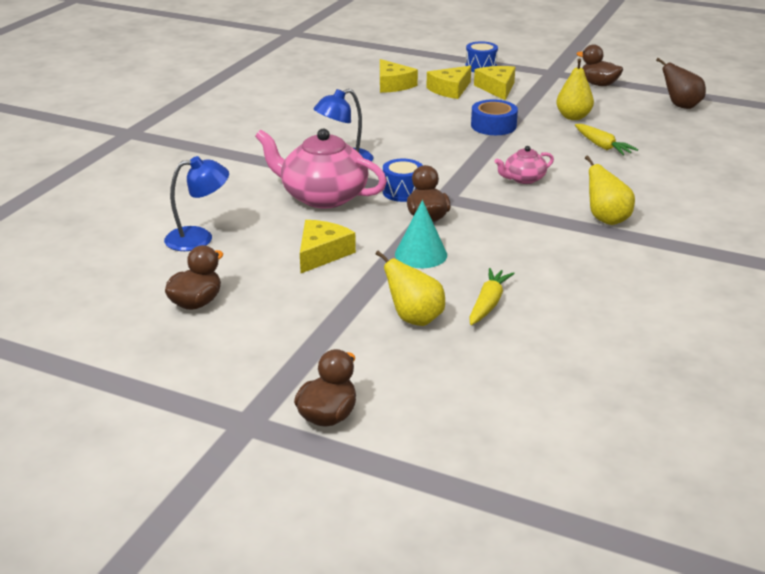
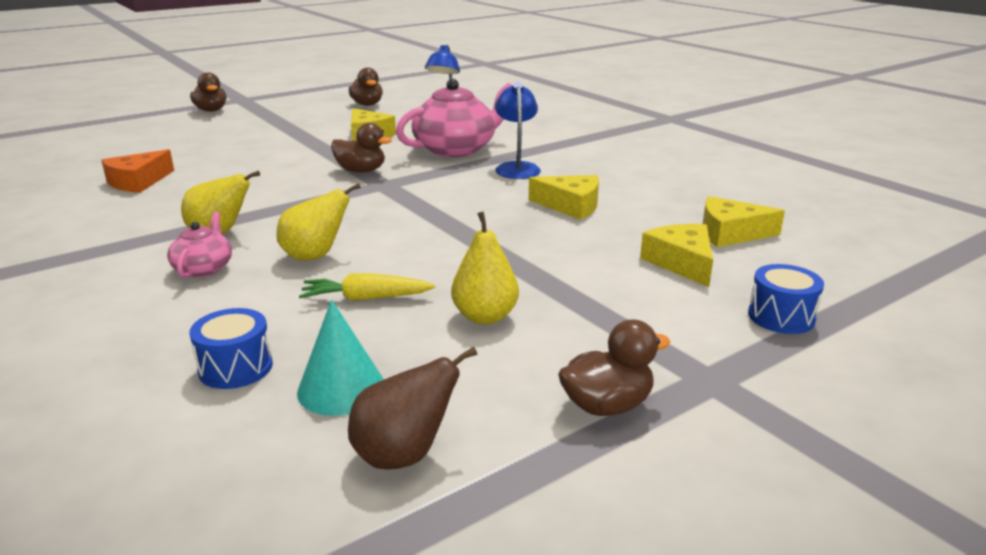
camera: 120 degrees right, 5 degrees down
(402, 192) = (420, 173): blue drum -> blue drum (236, 368)
(414, 319) = (244, 139): yellow pear -> yellow pear (315, 256)
(421, 254) = (311, 157): turquoise cone -> turquoise cone (341, 388)
(488, 303) = (214, 159): yellow carrot -> none
(493, 126) = (520, 252): blue tape -> none
(497, 88) = (661, 298): yellow cheese -> yellow cheese (571, 206)
(523, 179) = (361, 225): pink teapot -> pink teapot (204, 268)
(587, 309) = (138, 182): none -> orange cheese

